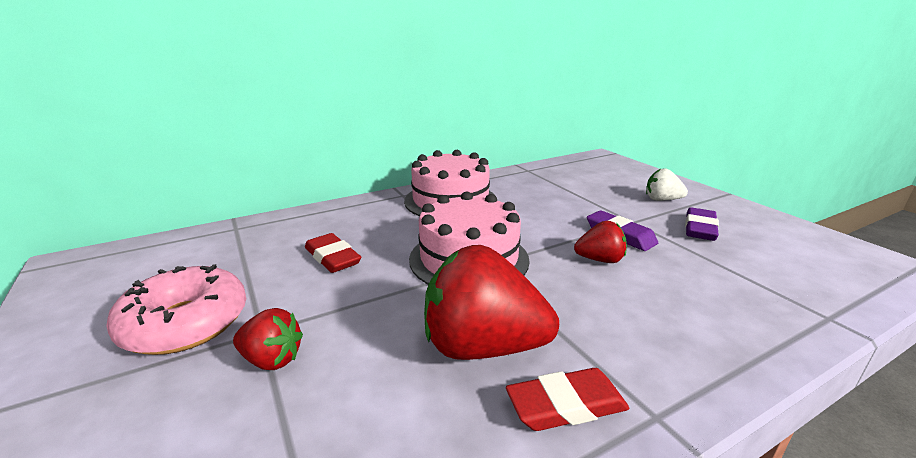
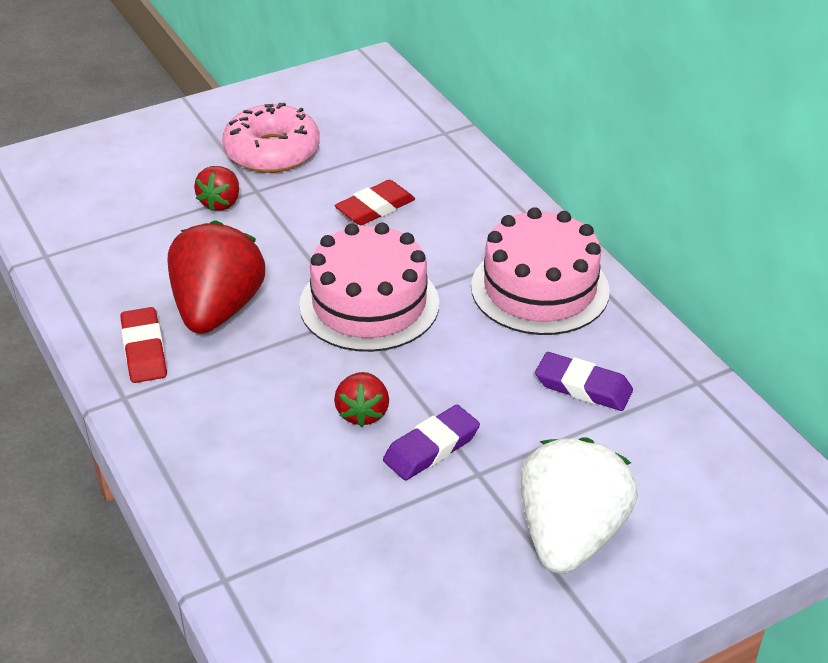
camera: 90 degrees right, 15 degrees up
(662, 200) = (570, 535): white strawberry -> white strawberry, size x1.95
(700, 228) = (454, 546): purple eraser -> purple eraser (583, 387)

